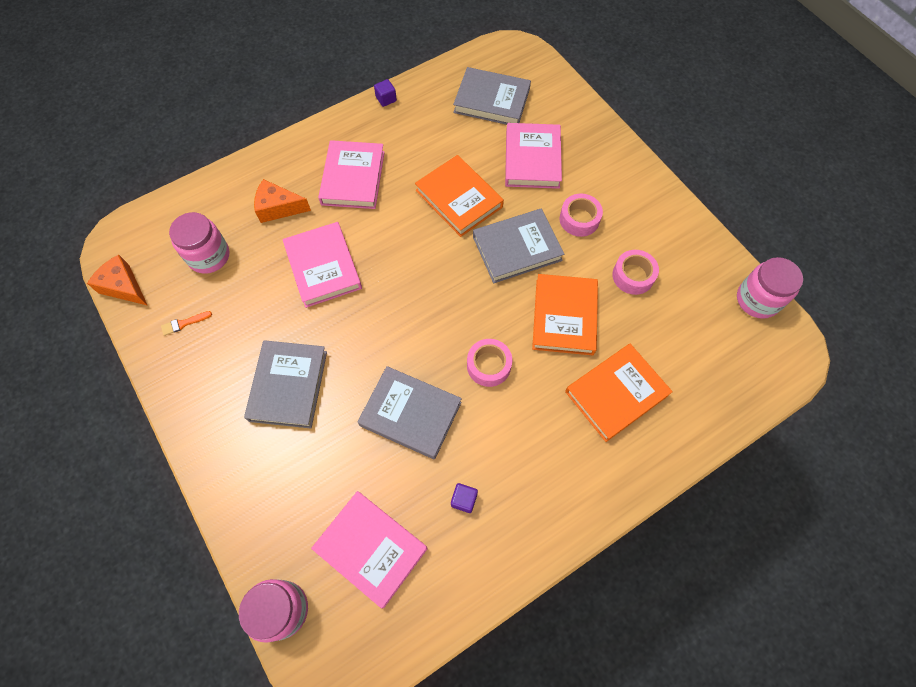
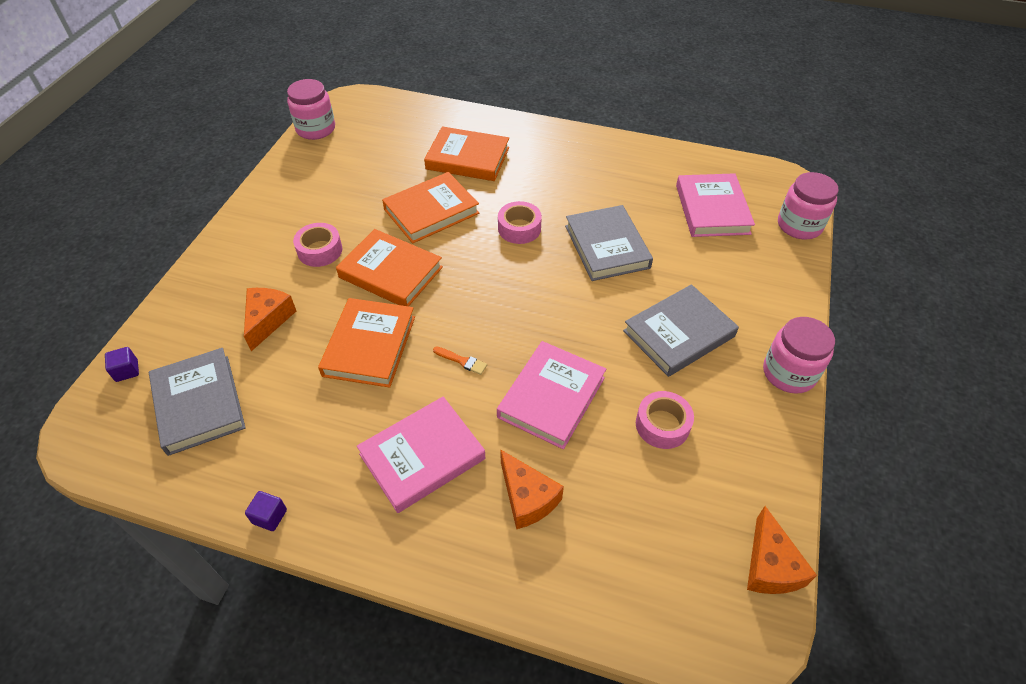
camera: 130 degrees left, 15 degrees down
(184, 323) = (730, 464): orange brush -> orange brush (462, 361)
(209, 256) = (648, 513): pink jar -> pink jar (789, 373)
(464, 500) = (627, 187): purple cube -> purple cube (127, 371)
(517, 248) = (391, 272): grey book -> orange book
(532, 159) = (268, 320): pink book -> orange cheese
(633, 276) = (353, 194): pink tape -> pink tape (662, 425)

